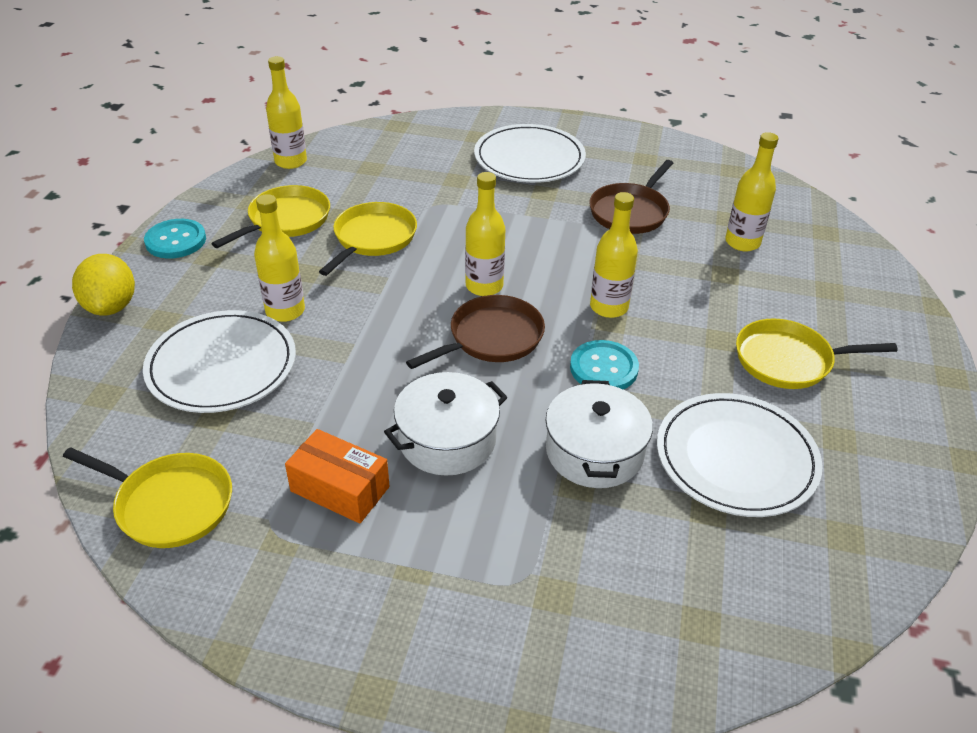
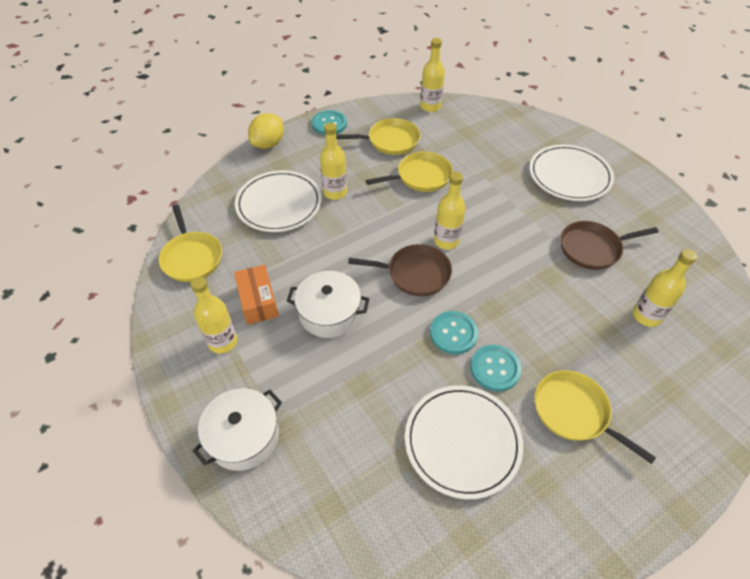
camera: 45 degrees right, 10 degrees up
(594, 452) = (391, 375): white pot -> white pot (243, 436)
(609, 307) = (501, 300): yellow bottle -> yellow bottle (223, 342)
(681, 372) = (495, 368): none -> turquoise button

